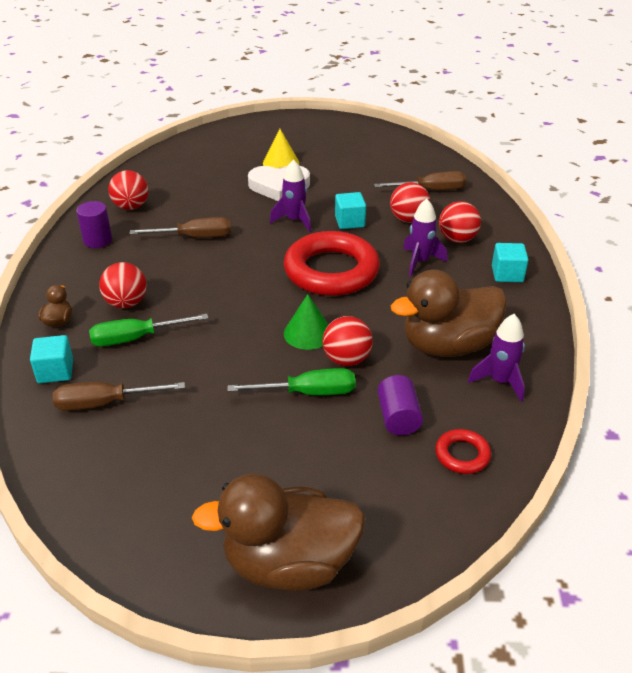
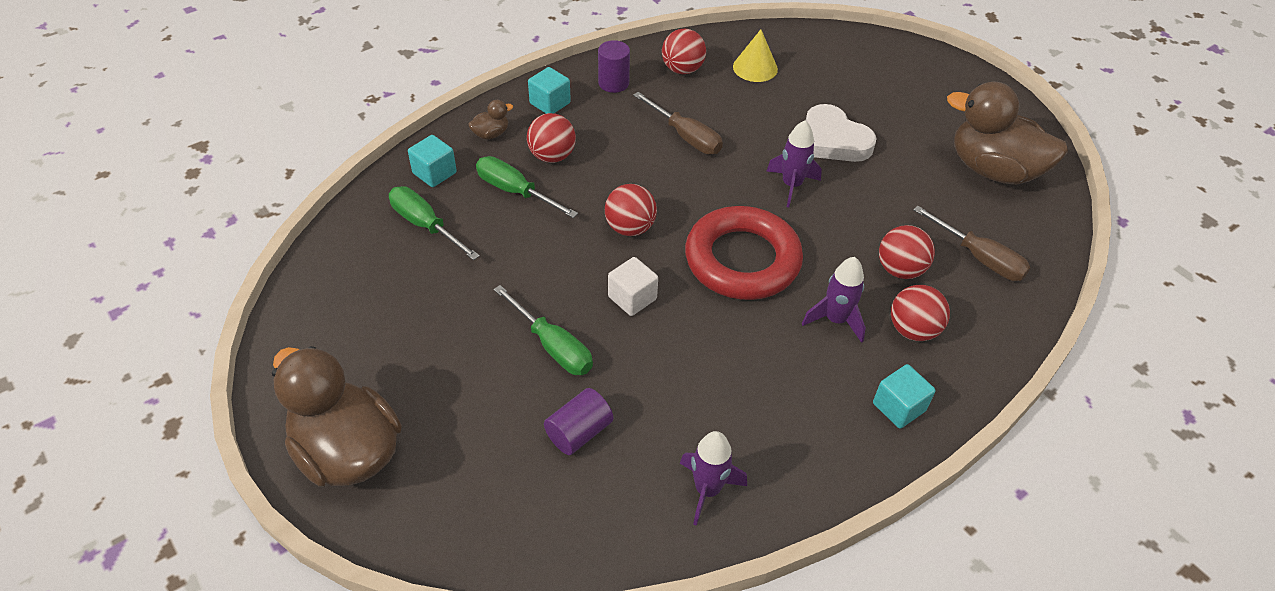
camera: 50 degrees right, 10 degrees up
(105, 403) = (425, 225): brown screwdriver -> green screwdriver
(281, 162) = (876, 116): yellow cone -> yellow cone (755, 68)
(308, 333) = (632, 298): green cone -> white cube
(346, 359) = (623, 348): red ball -> red ball (630, 228)
(349, 222) = (839, 226): turquoise cube -> turquoise cube (550, 103)
(448, 345) = (721, 416): brown duck -> brown duck (993, 170)
(462, 455) = (572, 511): red ring -> none

